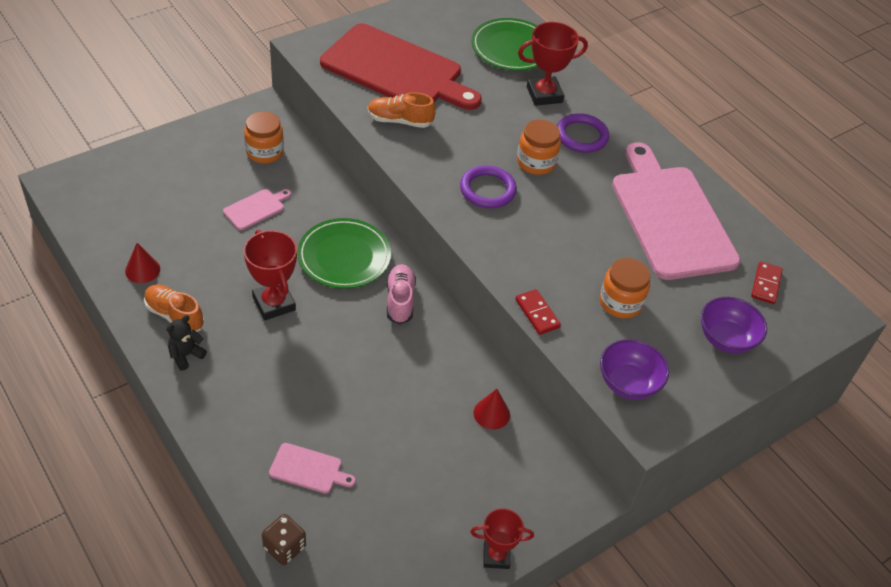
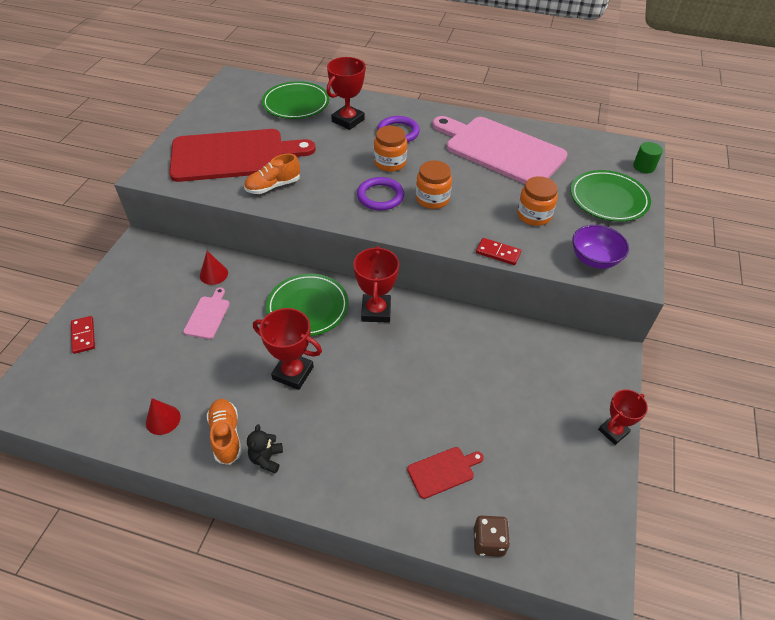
camera: 35 degrees left, 0 degrees up
(174, 316) = (226, 436): orange shoe -> orange shoe turned 75 degrees clockwise
(265, 152) = (173, 272): orange jar -> orange jar (432, 199)
(308, 469) = (443, 471): pink cutting board -> red cutting board
(400, 300) = (376, 311): pink shoe -> red trophy
(491, 413) = (509, 343): red cone -> red cone (214, 274)
(726, 339) = (608, 199): purple bowl -> green plate
(765, 284) = (590, 157): red domino -> red domino (83, 336)
(817, 333) = (643, 167): none -> green cylinder

